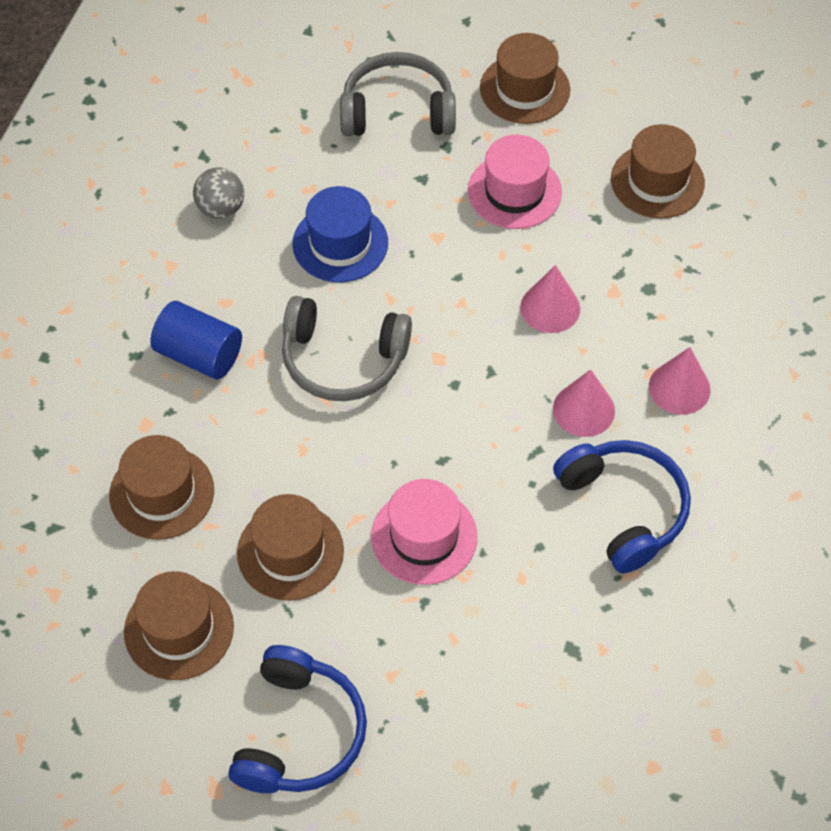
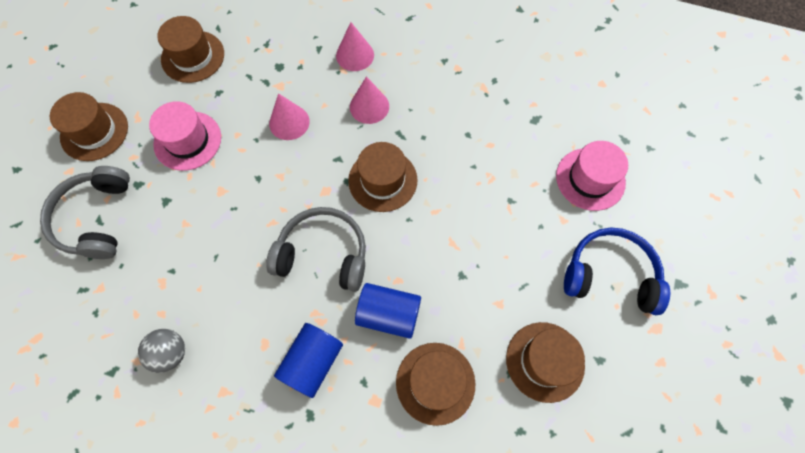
camera: 90 degrees left, 10 degrees up
(256, 439) = (389, 314): none -> blue cylinder
(290, 552) = (480, 286): brown hat -> brown hat (383, 180)
(340, 243) = (218, 258): blue hat -> none
(343, 360) = (323, 254): grey headphones -> grey headphones turned 90 degrees counterclockwise
(424, 536) = (464, 200): pink hat -> pink hat (590, 179)
(624, 509) = (440, 88): blue headphones -> none

